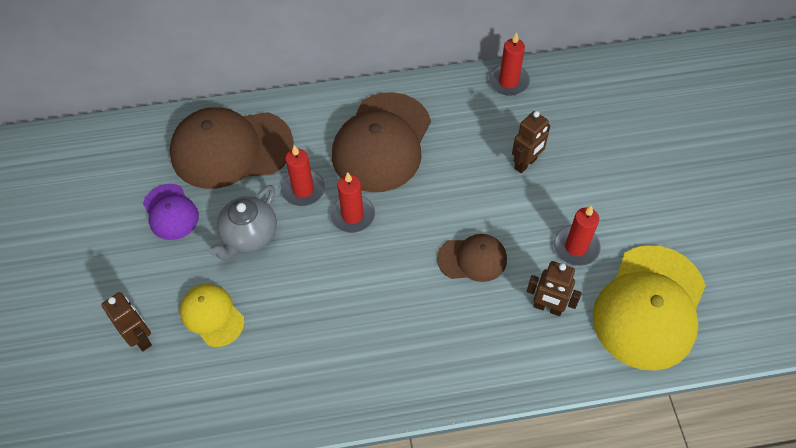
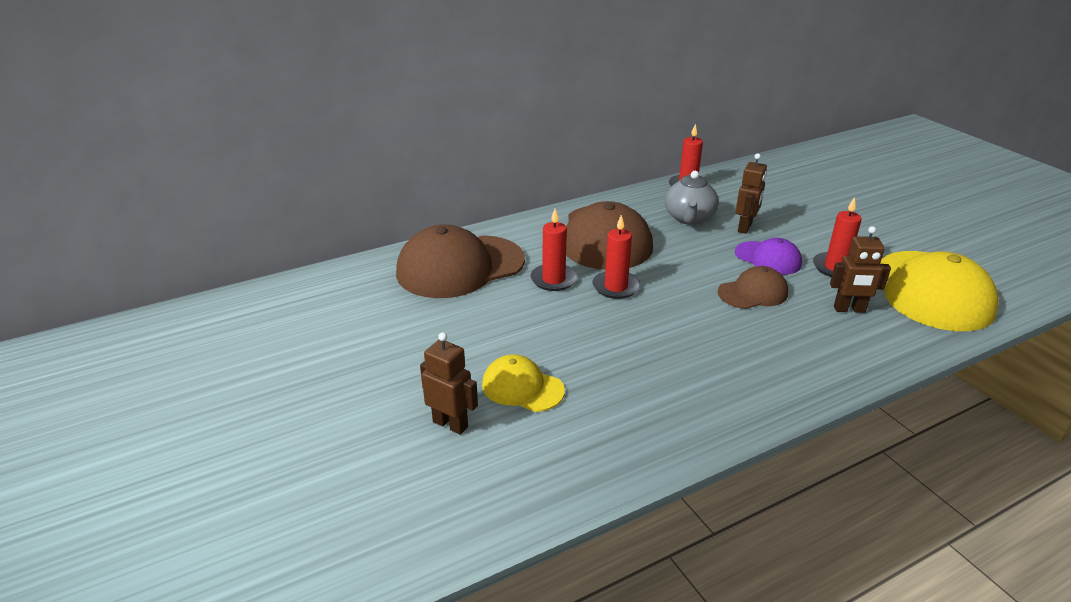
camera: 20 degrees left, 25 degrees down
(170, 212) = (423, 321): purple cap -> purple cap (768, 258)
(249, 236) = (521, 321): grey teapot -> grey teapot (689, 218)

